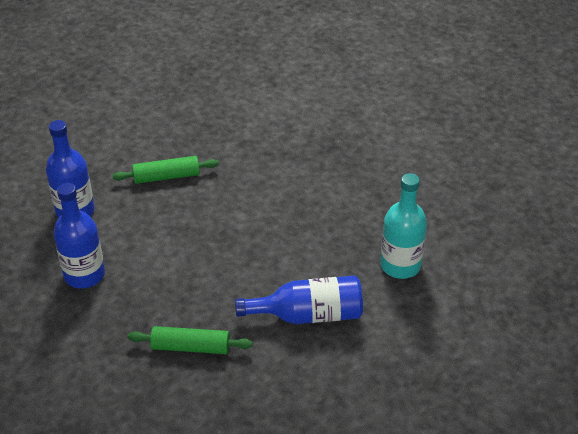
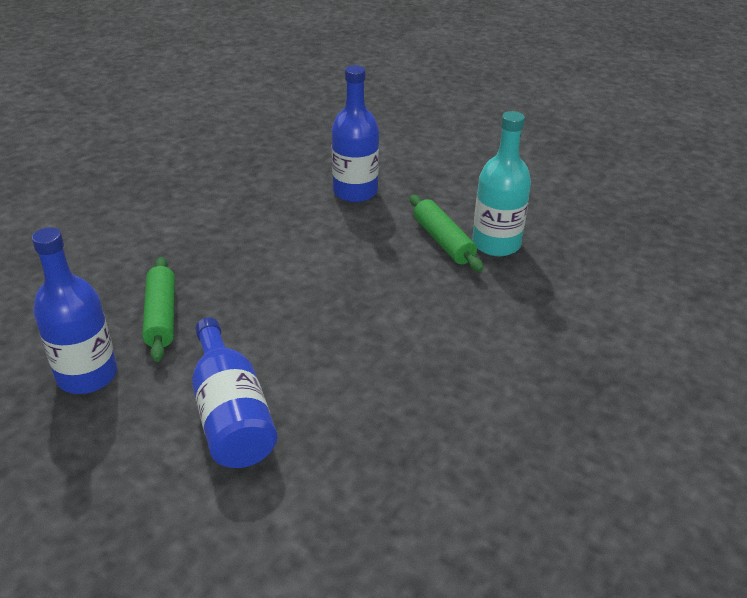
camera: 75 degrees right, 5 degrees down
(84, 275) = (260, 218): blue bottle -> blue bottle (87, 375)
(400, 265) = (360, 510): turquoise bottle -> turquoise bottle (496, 244)

